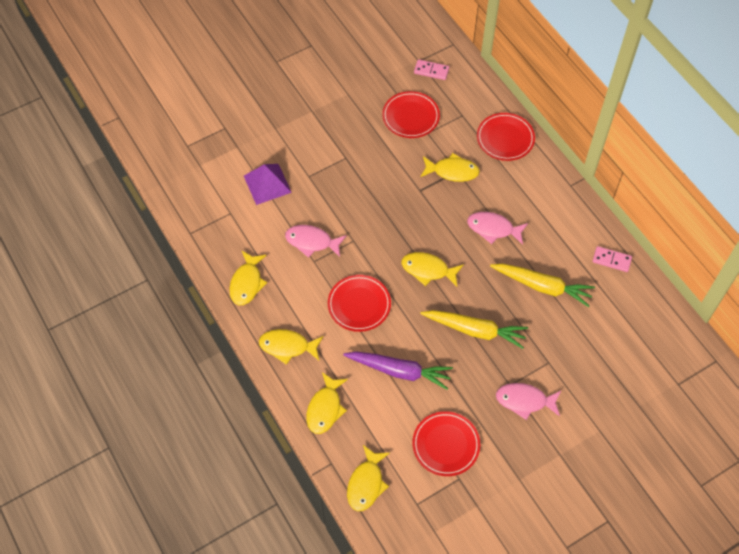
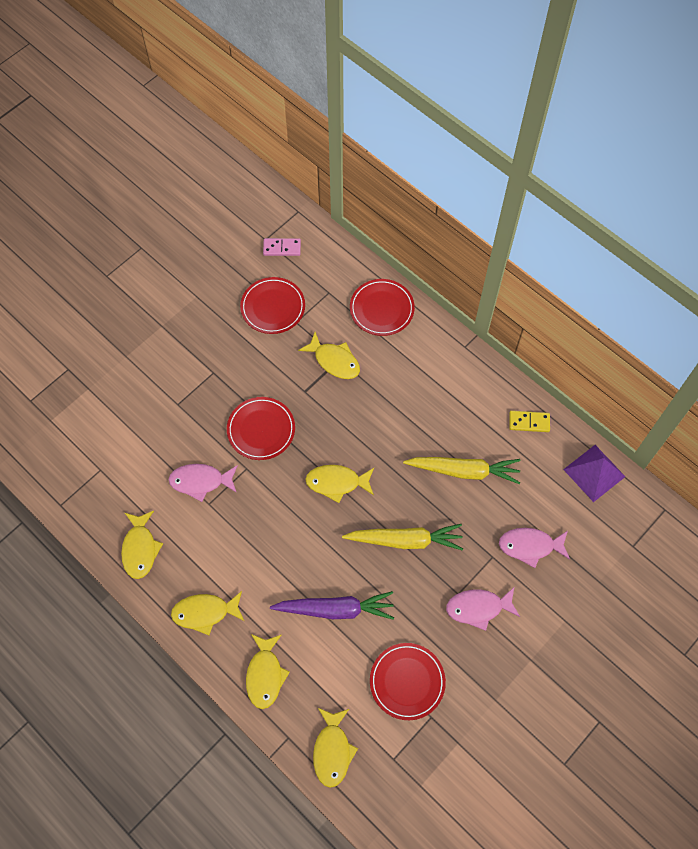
camera: 15 degrees left, 5 degrees up
(267, 184) = (133, 424): purple pyramid -> purple pyramid (594, 473)
(359, 304) = (272, 542): red plate -> red plate (261, 430)
(452, 171) = (334, 361): yellow fish -> yellow fish turned 45 degrees clockwise
(493, 229) = (395, 417): pink fish -> pink fish (530, 546)
(611, 260) = (529, 422): pink domino -> yellow domino

